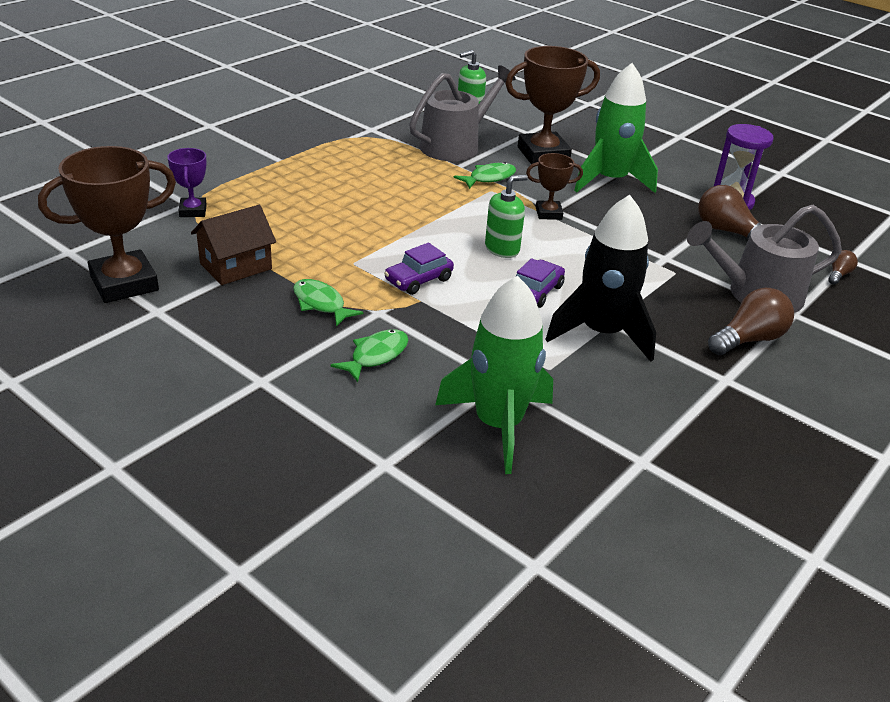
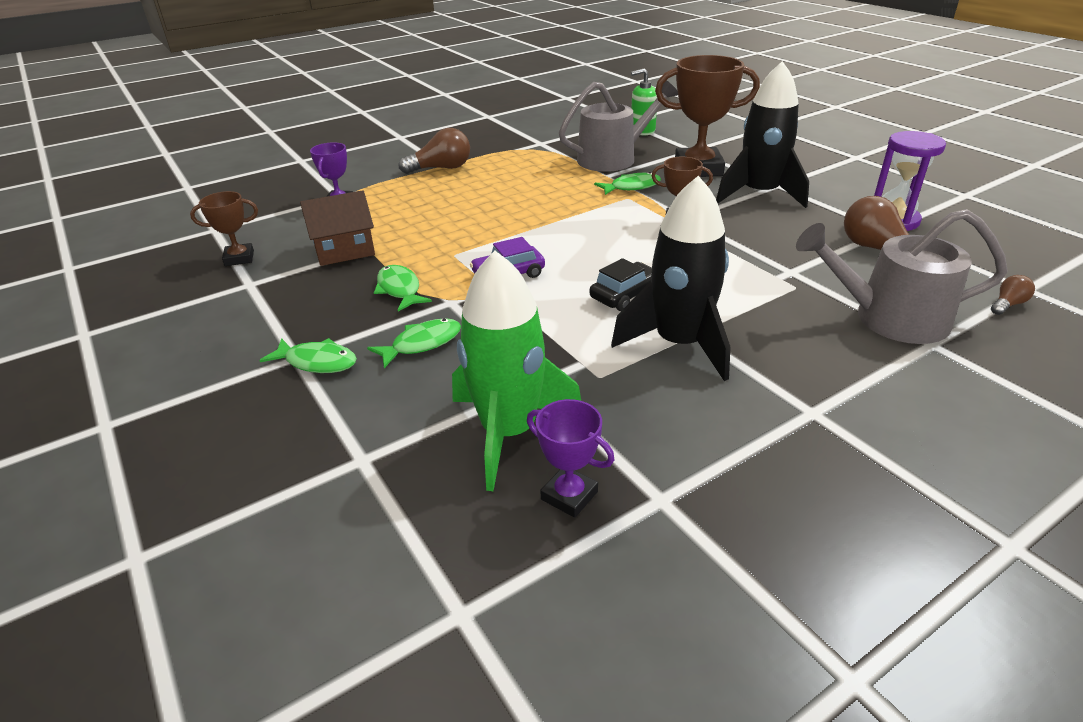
camera: 20 degrees right, 0 degrees up
(124, 283) = (239, 258): brown trophy -> brown trophy, size x0.52
(286, 383) = (317, 362): none -> green fish
(502, 249) = (611, 251): green soap dispenser -> none
(535, 291) = (625, 295): purple car -> black car
(572, 468) = (569, 495): none -> purple trophy
(610, 181) = (759, 194): green rocket -> black rocket
(748, 339) = (860, 368): brown light bulb -> brown light bulb (441, 168)

